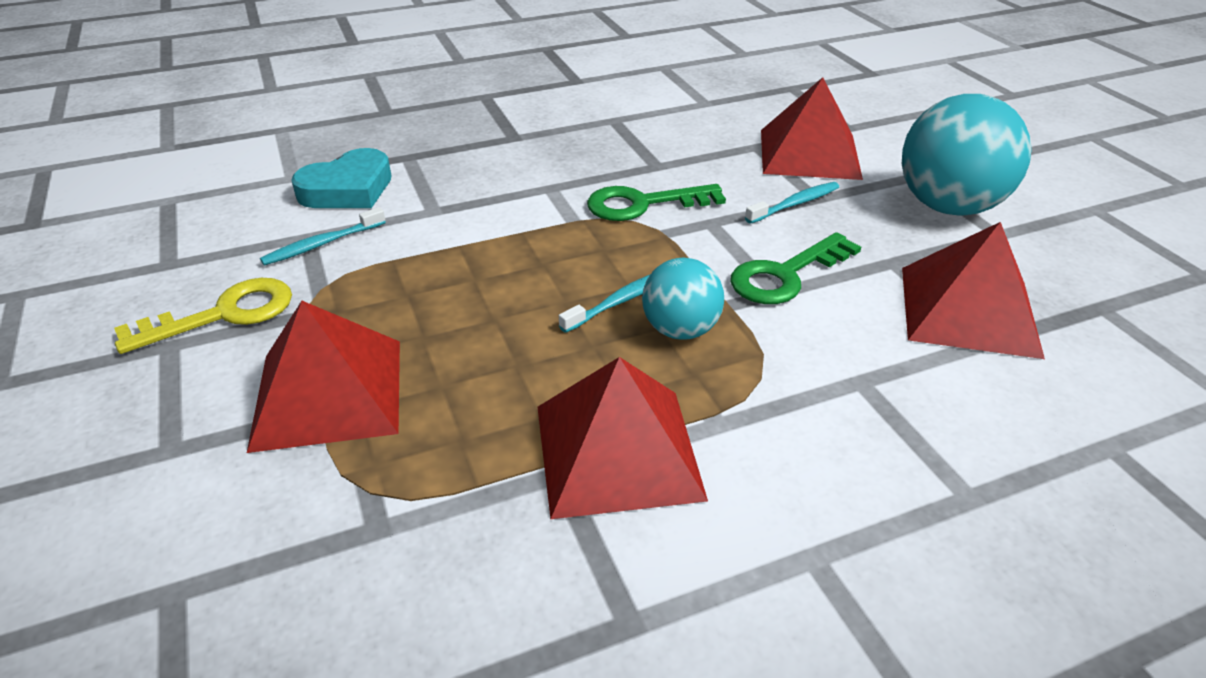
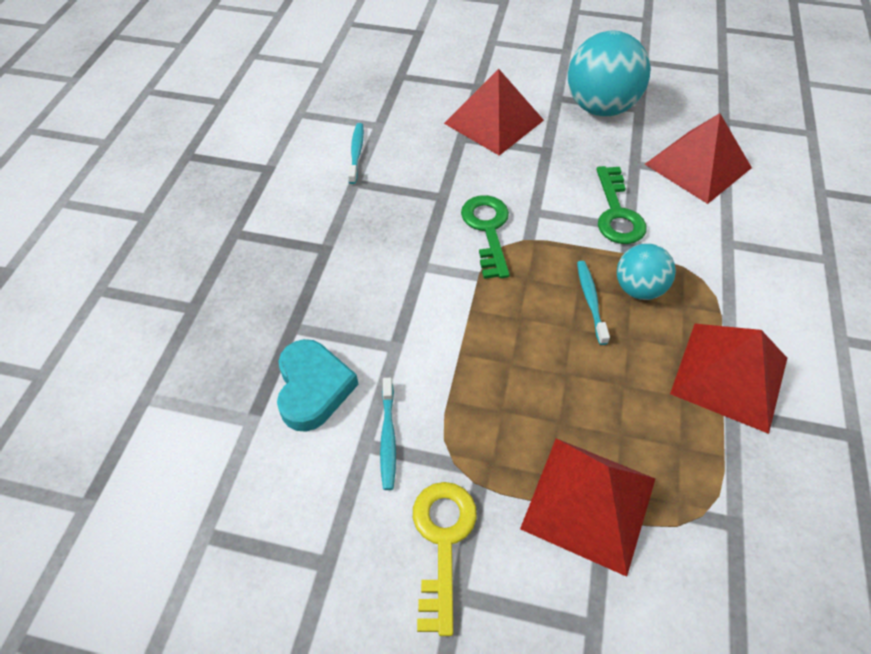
camera: 55 degrees left, 15 degrees up
(643, 204) = (487, 230): green key -> green key turned 150 degrees clockwise
(794, 204) = (546, 164): turquoise toothbrush -> turquoise toothbrush (356, 153)

